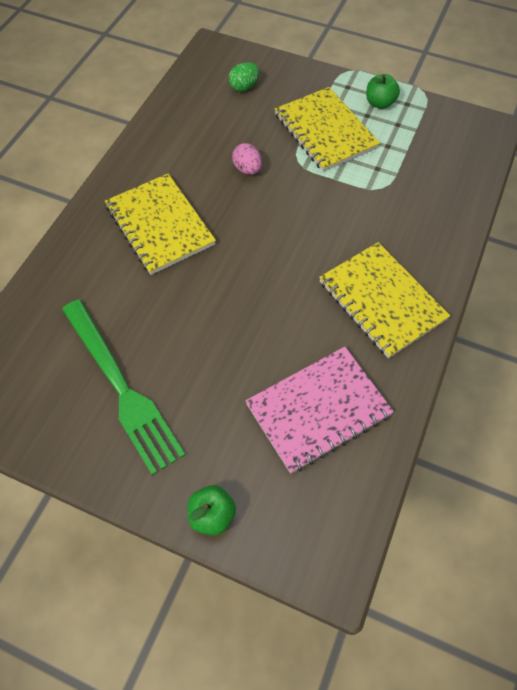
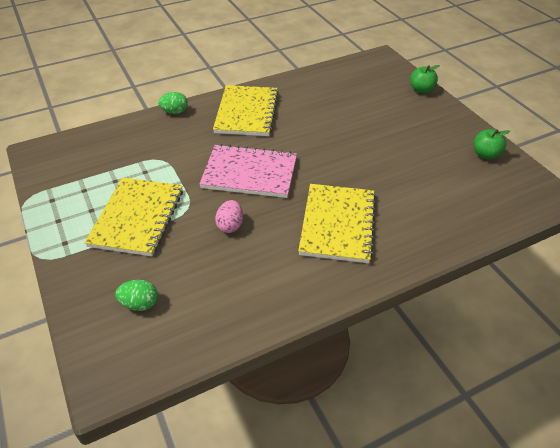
camera: 140 degrees left, 15 degrees down
(121, 387) = (436, 151): green fork -> none
(318, 410) = (334, 94): pink notebook -> pink notebook (249, 173)
(379, 103) = (67, 213): green apple -> green apple (485, 154)
(452, 248) = (175, 112): none -> green egg

